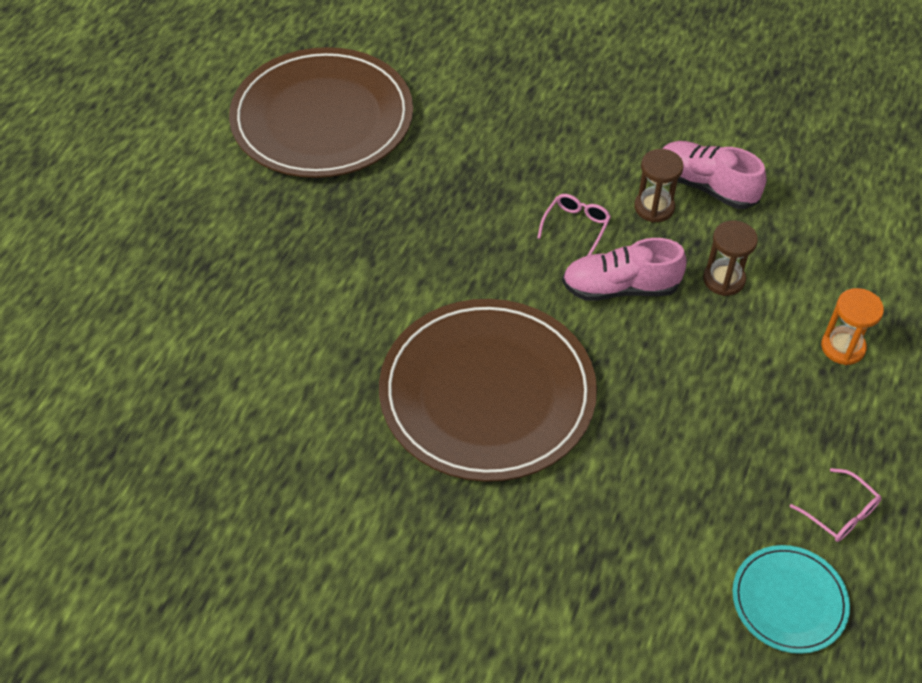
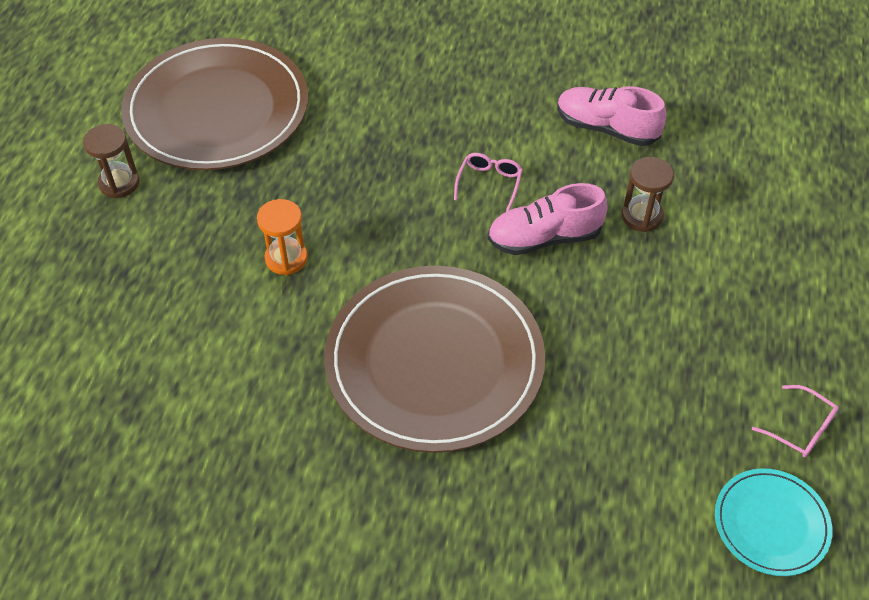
camera: 10 degrees left, 0 degrees up
(654, 207) = (561, 155): brown hourglass -> brown hourglass (119, 183)
(842, 347) = (767, 266): orange hourglass -> orange hourglass (286, 258)

